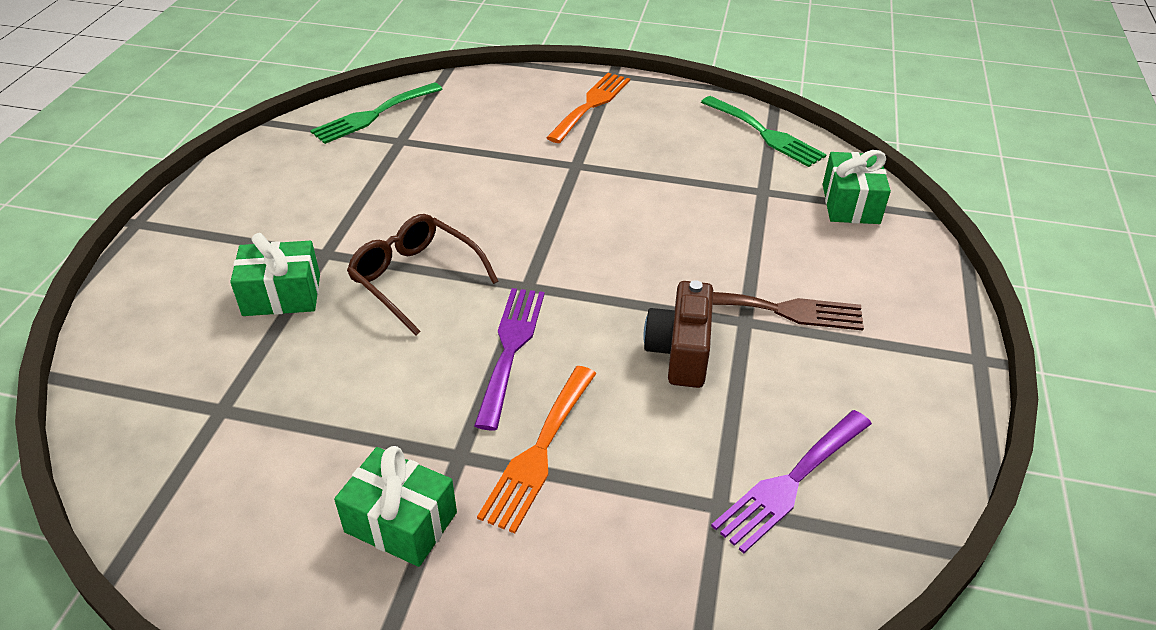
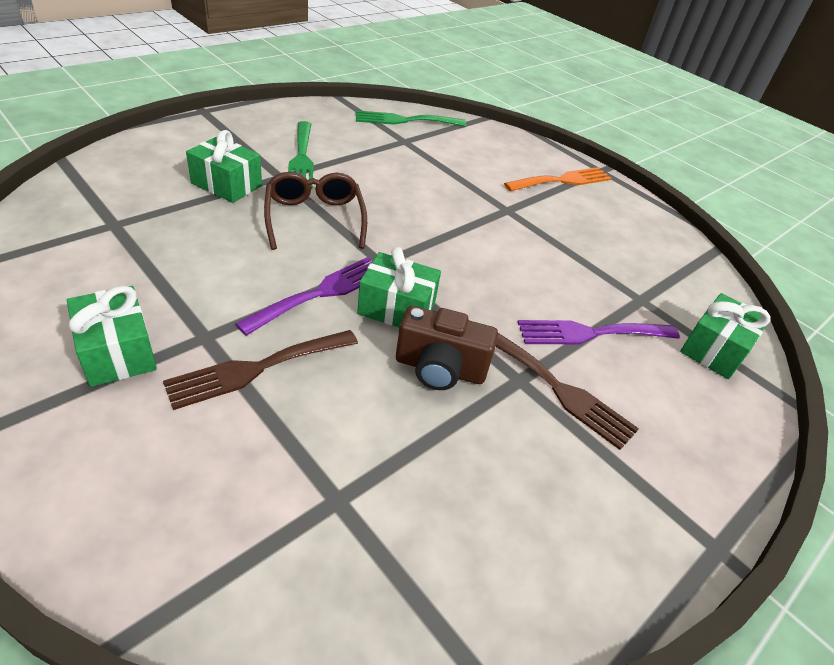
camera: 30 degrees right, 0 degrees up
(539, 452) = (256, 369): orange fork -> brown fork
(589, 321) = (396, 308): none -> green gift
(680, 352) = (440, 369): brown camera -> brown camera turned 120 degrees counterclockwise
(765, 134) = (688, 263): green fork -> green fork (301, 158)
(790, 483) = (415, 525): purple fork -> purple fork (590, 333)

